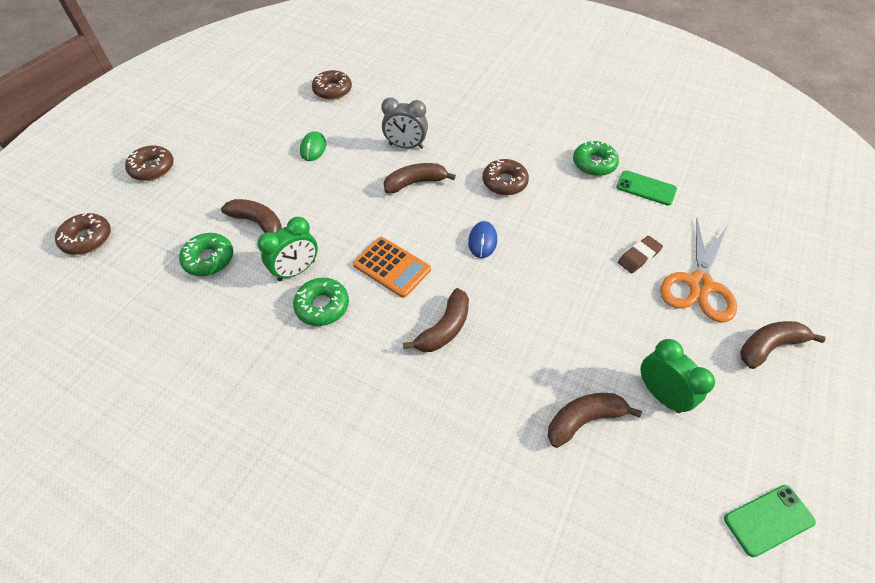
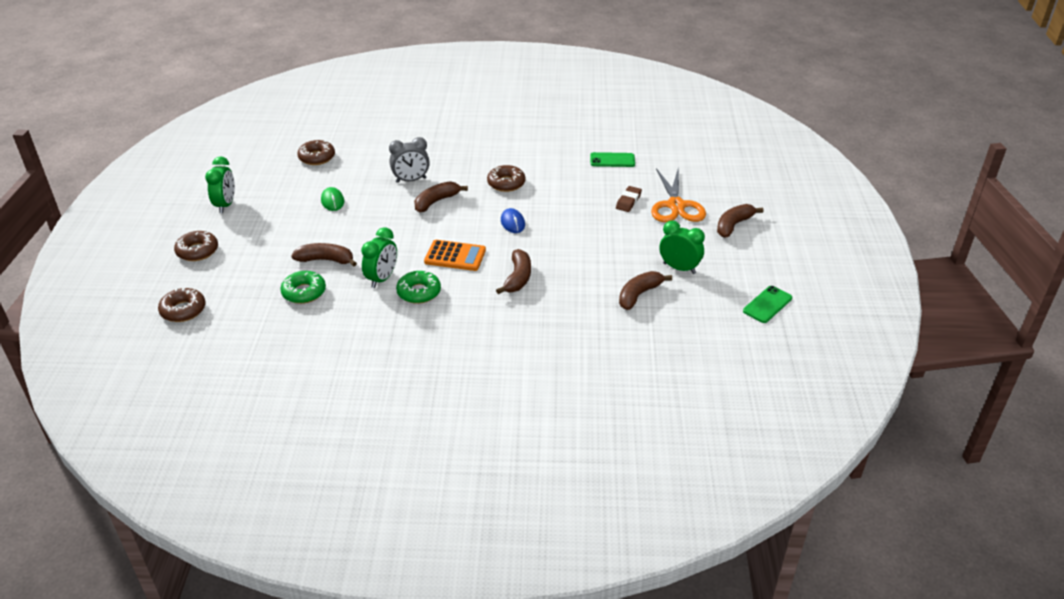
camera: 25 degrees left, 15 degrees down
(215, 121) = (225, 205): none -> green clock
(594, 163) = (566, 154): green donut -> none

